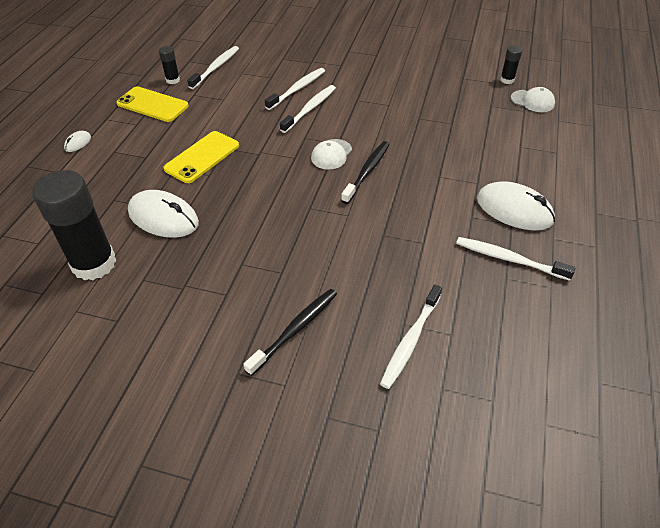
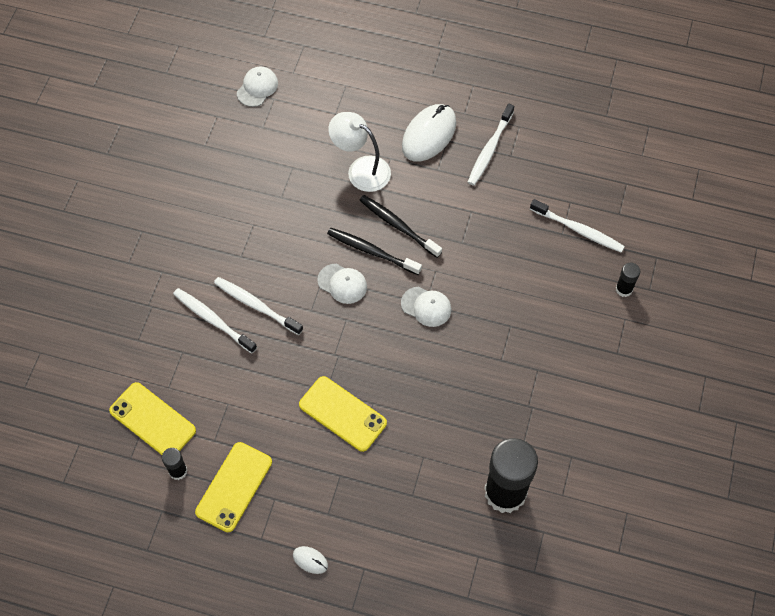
camera: 90 degrees left, 15 degrees up
(163, 218) = (440, 438): white mouse -> none
(215, 68) = (152, 420): white toothbrush -> yellow phone
(295, 330) = (573, 313): black toothbrush -> black toothbrush (398, 226)
(306, 208) = (426, 306): none -> white cap
(459, 163) = (361, 169): none -> white lamp
(507, 80) = (213, 103): black glue stick -> black glue stick (624, 289)

